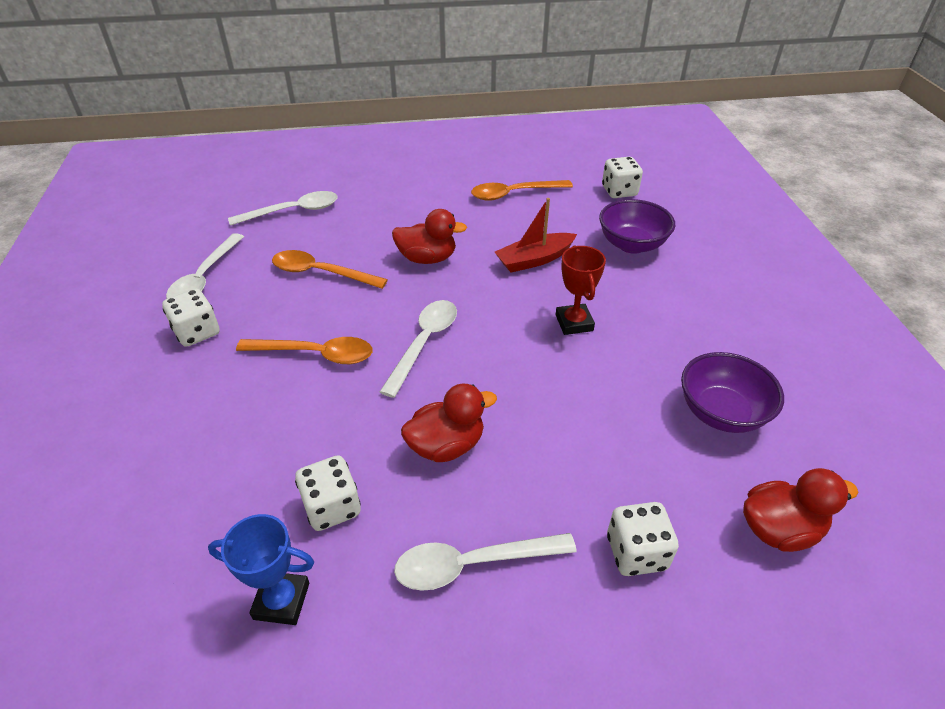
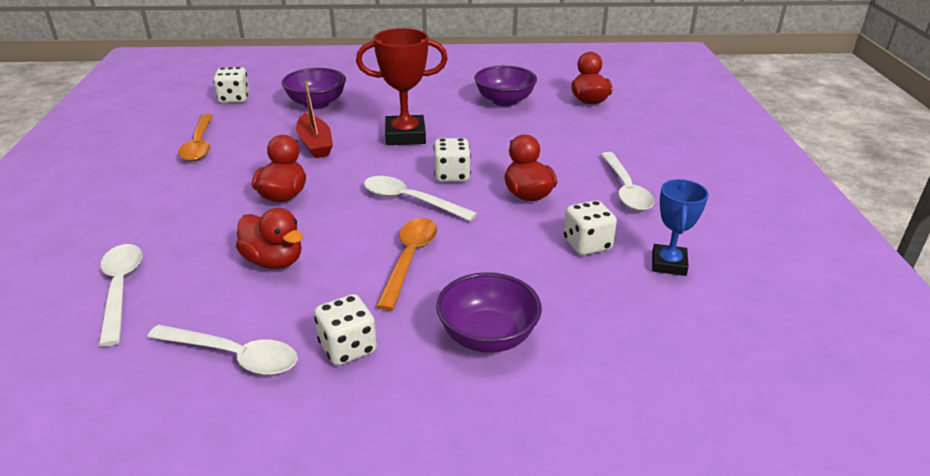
camera: 85 degrees left, 10 degrees down
(187, 419) = (487, 336): none -> purple bowl
(321, 273) = (274, 261): orange spoon -> red duck
(574, 323) = (405, 136): red trophy -> red trophy, size x1.55
(636, 552) = (609, 139): white dice -> white dice (452, 175)

